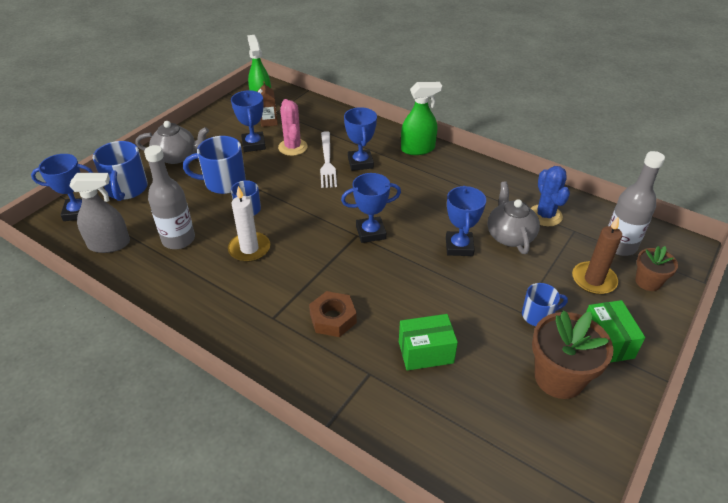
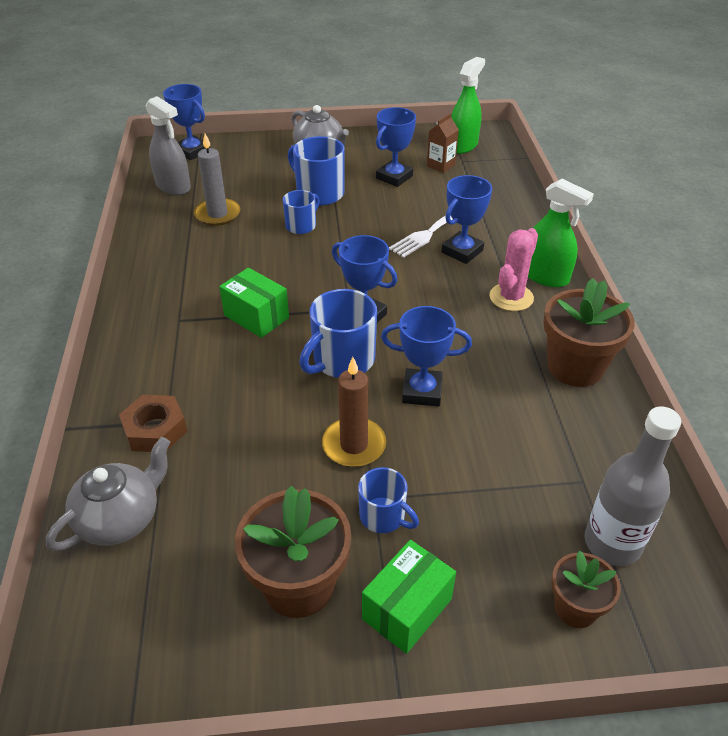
camera: 50 degrees right, 0 degrees up
(127, 189) = (246, 155): blue mug -> blue mug (342, 360)
(178, 239) = (217, 214): grey bottle -> grey candle
(249, 249) = (250, 257): white candle -> none
(293, 147) = (423, 199): pink cactus -> pink cactus (511, 297)
(333, 318) = (215, 357): brown nut -> brown nut (155, 429)
(425, 352) = (232, 447): green box -> green box (256, 316)
(459, 247) = (422, 391): blue trophy -> blue trophy turned 45 degrees clockwise
(497, 183) = (575, 367): none -> brown flower pot
(510, 236) = (494, 424): grey teapot -> grey teapot (120, 519)
(545, 215) = (574, 439): blue cactus -> none
(593, 280) = (509, 544): brown candle -> brown candle (354, 445)

